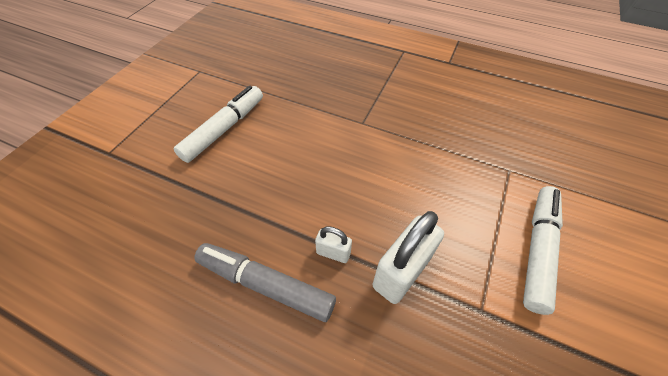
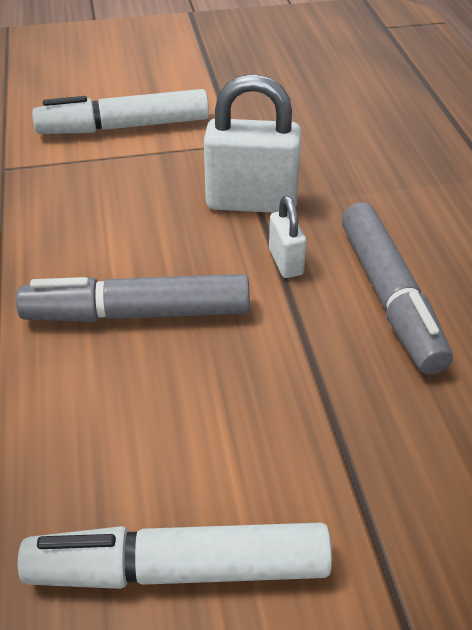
camera: 125 degrees left, 10 degrees down
(345, 171) = (138, 314): none -> grey marker

